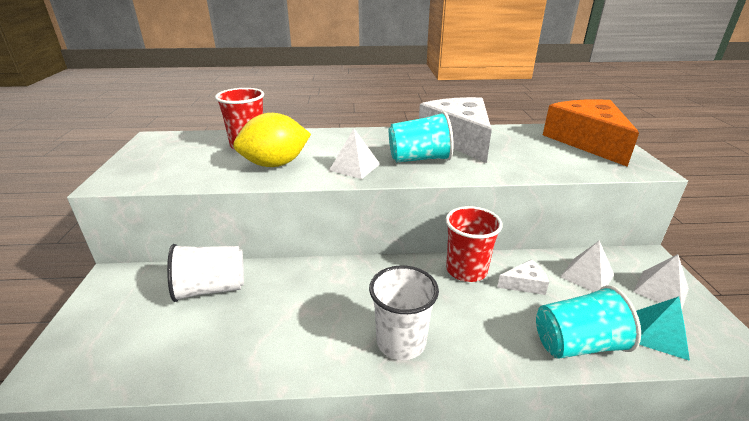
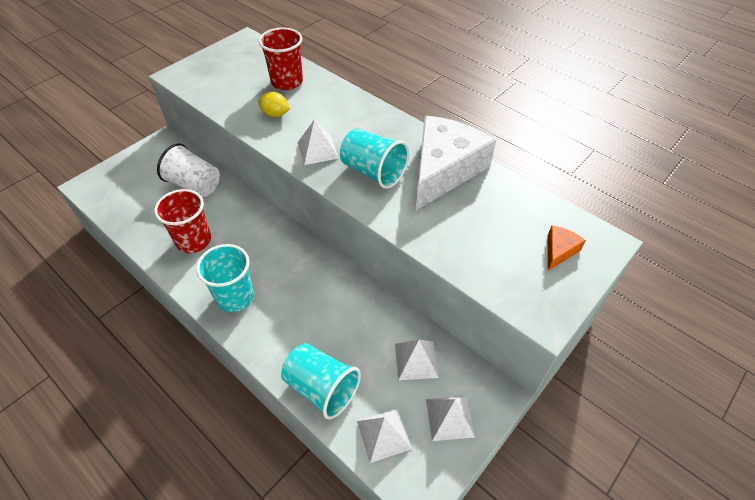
camera: 45 degrees right, 20 degrees up
(275, 164) = (275, 114): yellow lemon -> yellow lemon, size x0.53
(401, 342) = (235, 297): white cup -> turquoise cup
(466, 270) = (341, 286): red cup -> red cup (193, 241)
(525, 284) = (361, 327): white cheese -> none
(587, 141) = (559, 251): orange cheese -> orange cheese, size x0.41
(659, 334) = (384, 434): turquoise pyramid -> white pyramid

